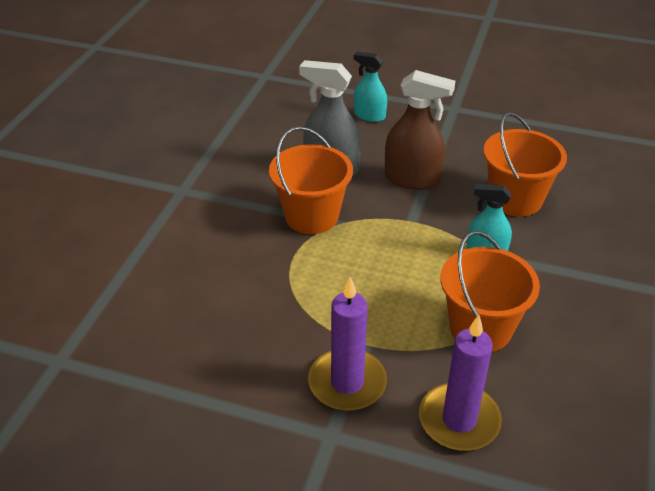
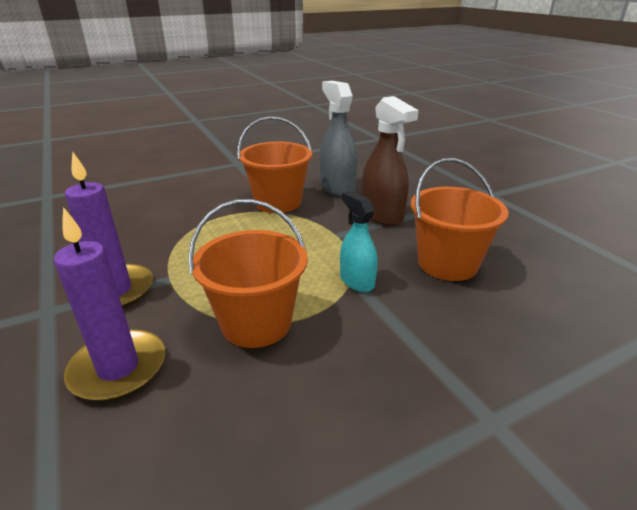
camera: 45 degrees right, 10 degrees down
(369, 116) = (413, 175): turquoise spray bottle -> none

